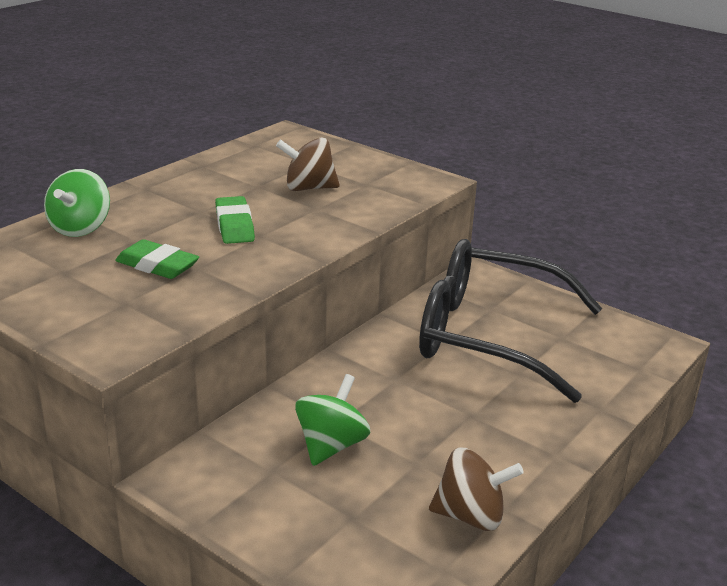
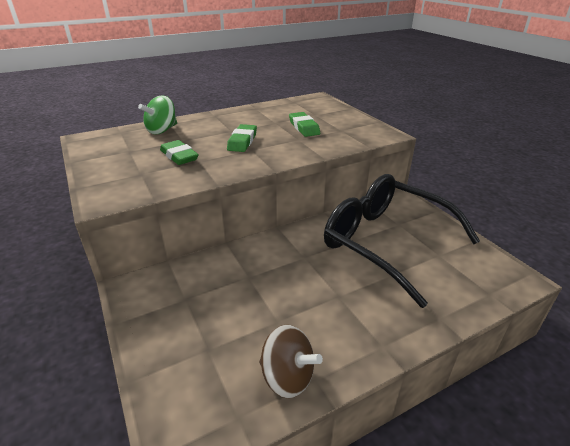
camera: 25 degrees right, 5 degrees up
(308, 188) = (304, 127): brown spinning top -> green eraser
(331, 445) = (233, 292): green spinning top -> none

